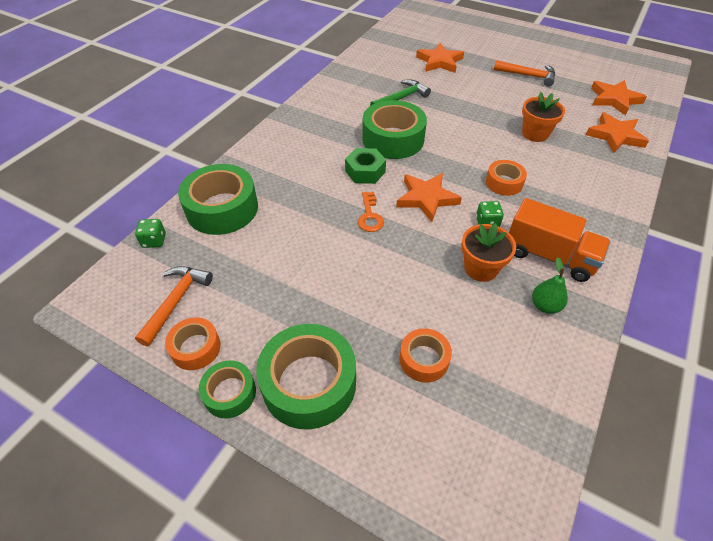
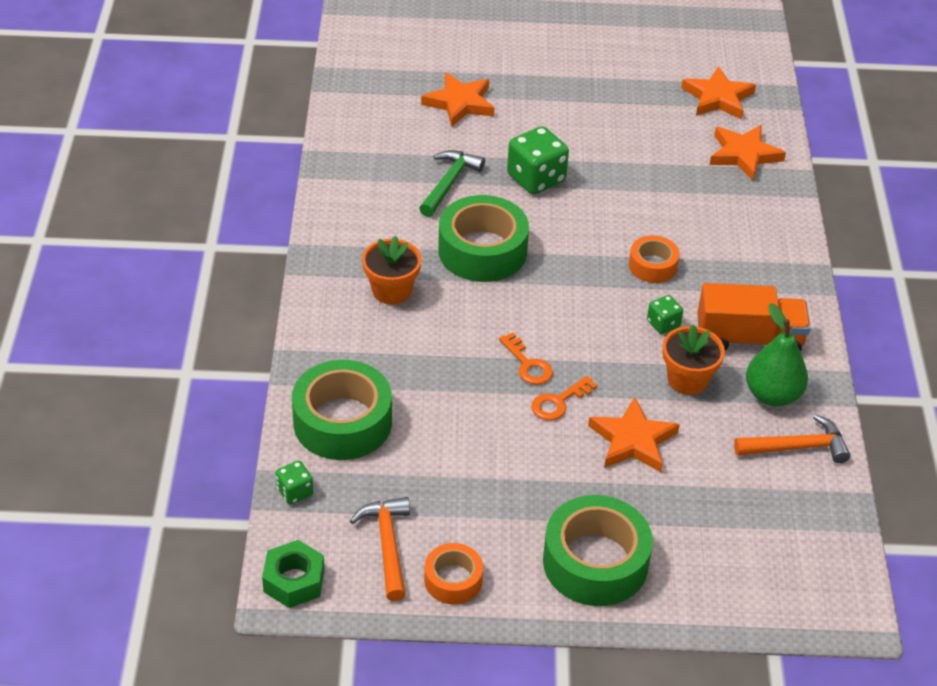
camera: 30 degrees left, 5 degrees down
(230, 393) = (525, 604): green tape -> none
(365, 171) = (480, 309): green nut -> green nut (294, 581)
(372, 248) = (559, 402): none -> orange key
(424, 359) = (689, 495): orange tape -> none
(426, 198) = (578, 318): orange star -> orange star (633, 440)
(458, 110) = (536, 178): none -> green dice
(528, 76) = (592, 91): orange hammer -> orange hammer (796, 447)
(535, 134) = (650, 183): orange flower pot -> orange flower pot (391, 290)
(545, 306) = (772, 395): green pear -> green pear, size x1.61

